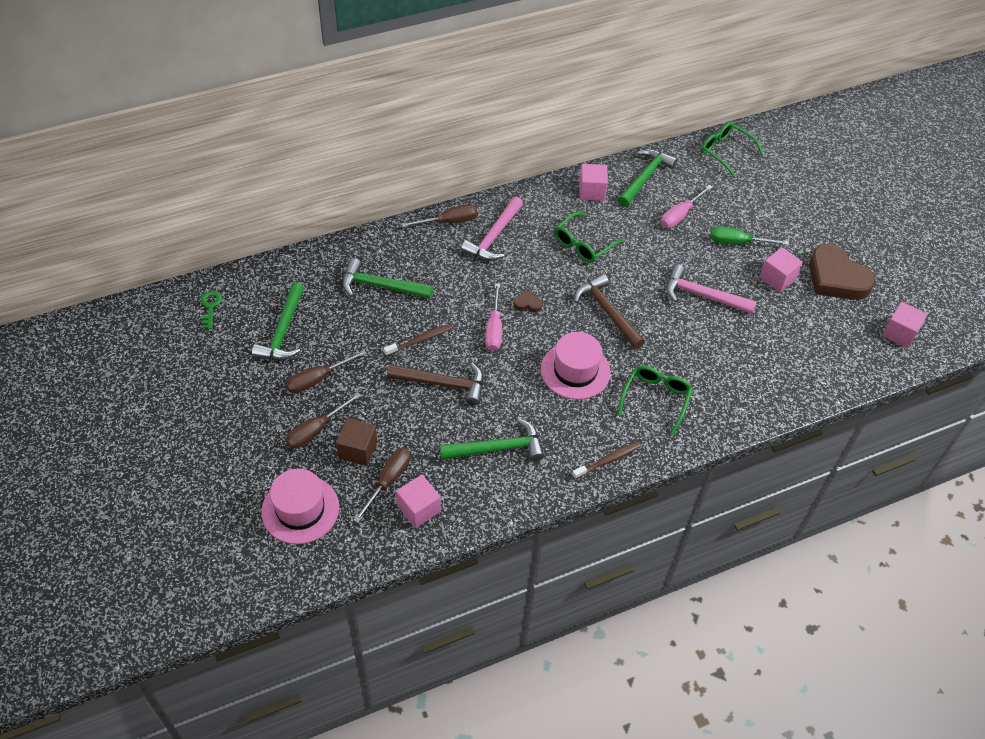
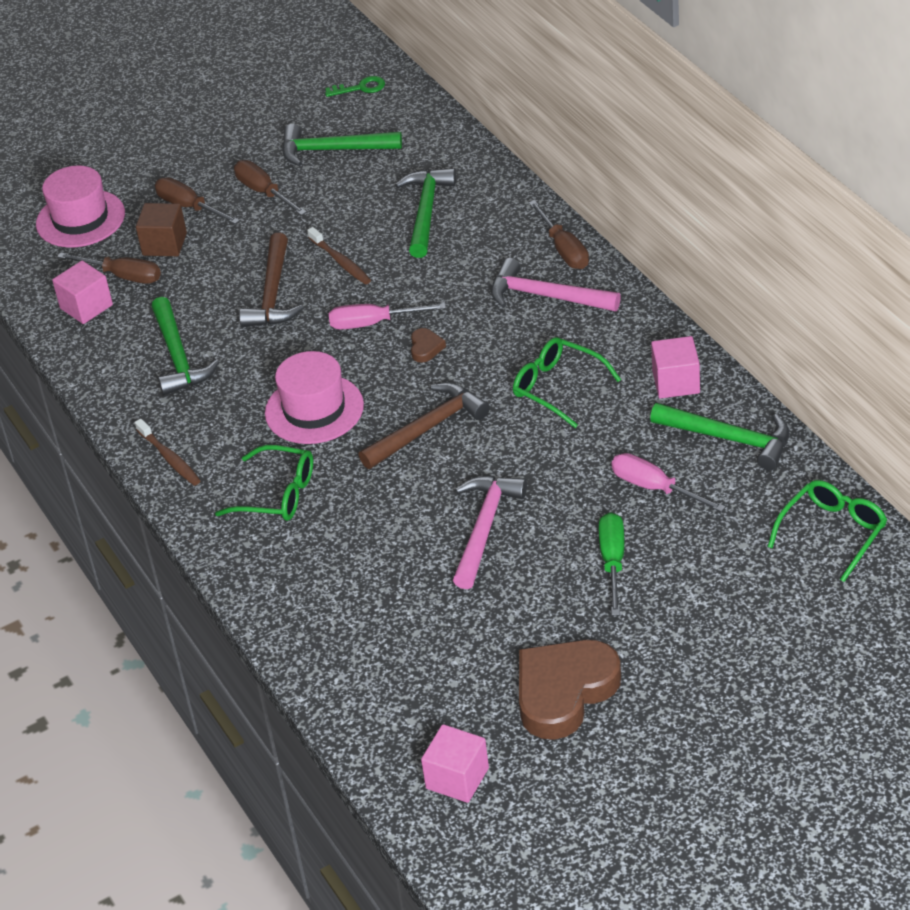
camera: 90 degrees right, 10 degrees down
(777, 278) = (544, 615): pink cube -> none

